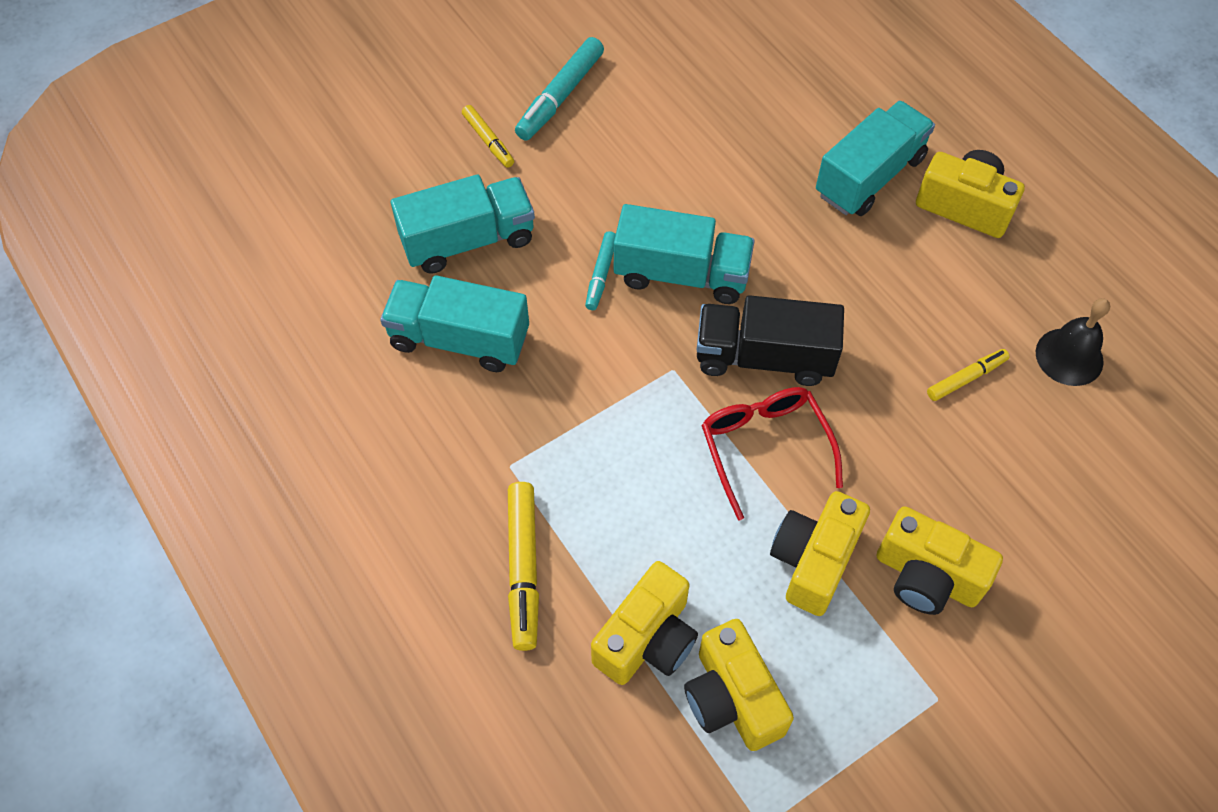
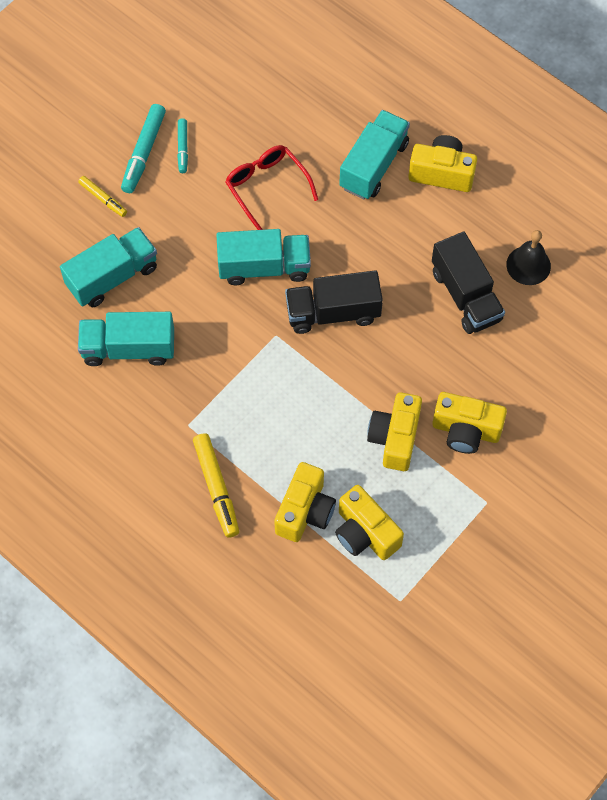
camera: 15 degrees left, 5 degrees up
(601, 275) = (210, 280): turquoise marker -> turquoise marker (183, 148)
(764, 447) = (347, 373): red glasses -> red glasses (266, 187)
(966, 378) = (465, 296): yellow marker -> black truck

